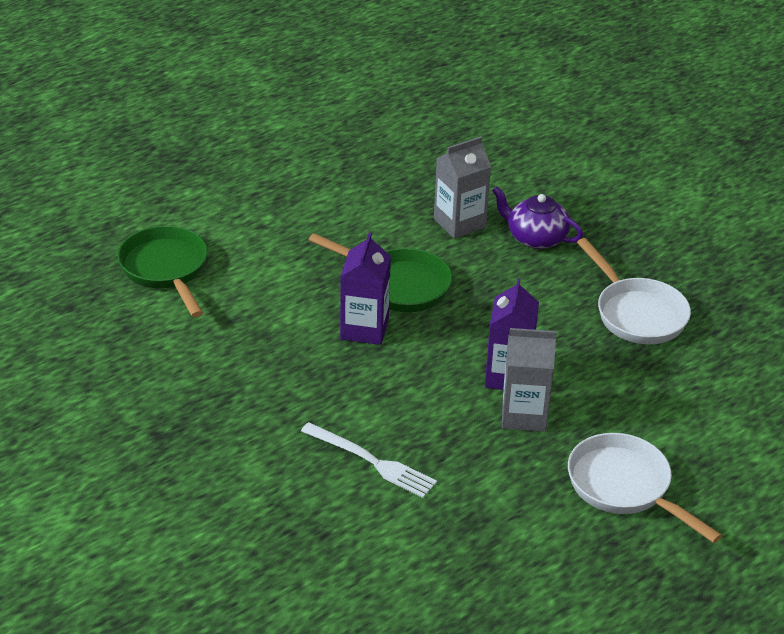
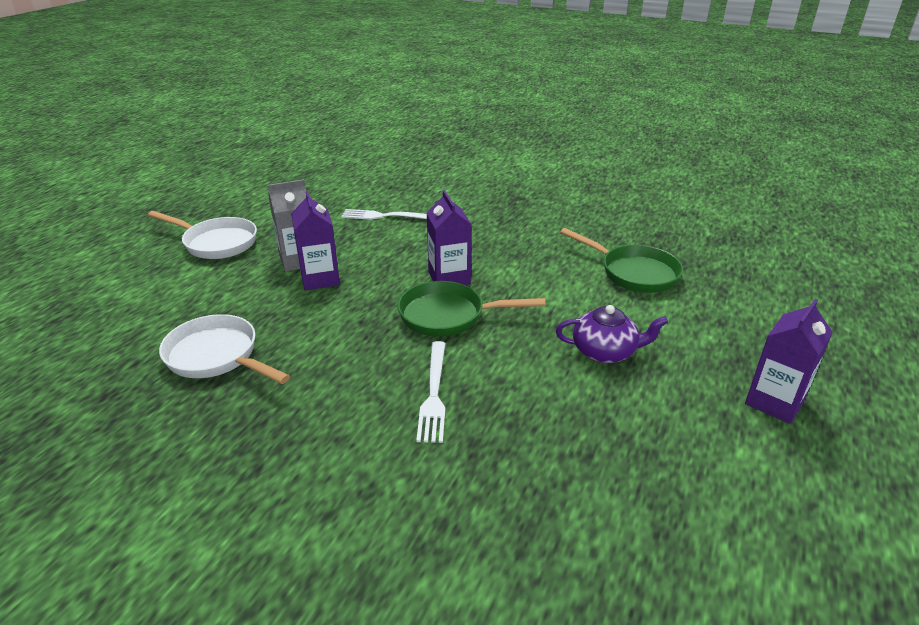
camera: 155 degrees right, 5 degrees down
(212, 140) = (774, 402): none -> purple carton
(459, 223) = (434, 393): grey carton -> white fork
(535, 237) = (344, 404): purple teapot -> purple teapot (605, 352)

